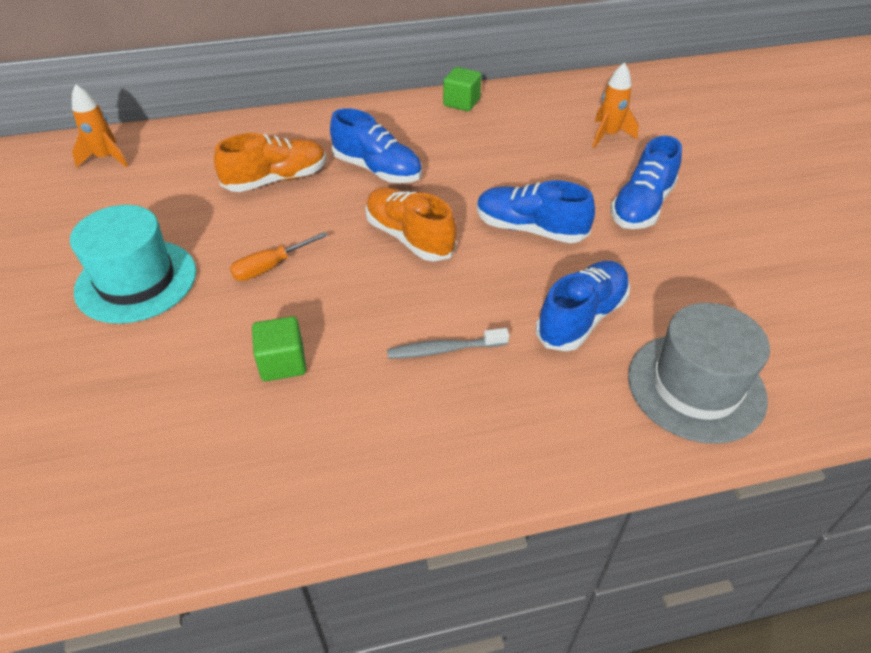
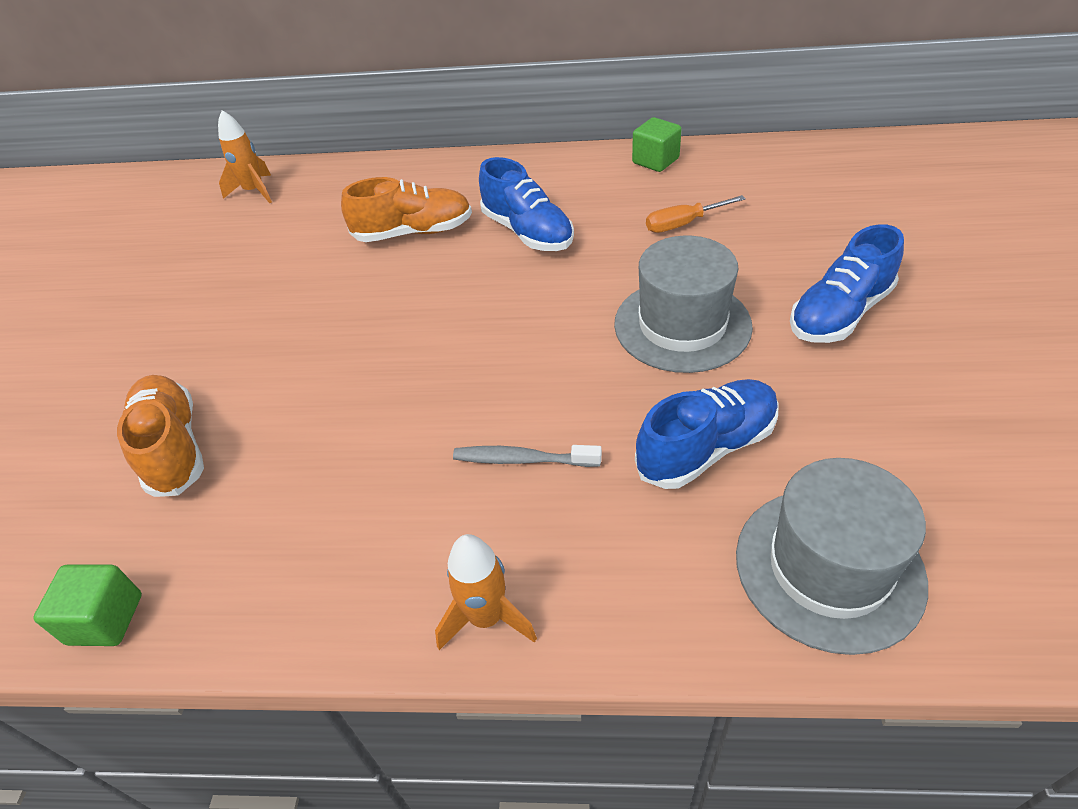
camera: 20 degrees right, 0 degrees up
(136, 281) = (231, 327): turquoise hat -> none
(270, 267) = (369, 331): orange screwdriver -> orange screwdriver (683, 224)
(283, 363) = (339, 444): green cube -> green cube (105, 619)
(409, 237) = (533, 317): orange shoe -> orange shoe (173, 447)
(530, 229) = (682, 325): blue shoe -> grey hat
(608, 135) = (827, 217): orange rocket -> orange rocket (486, 617)

